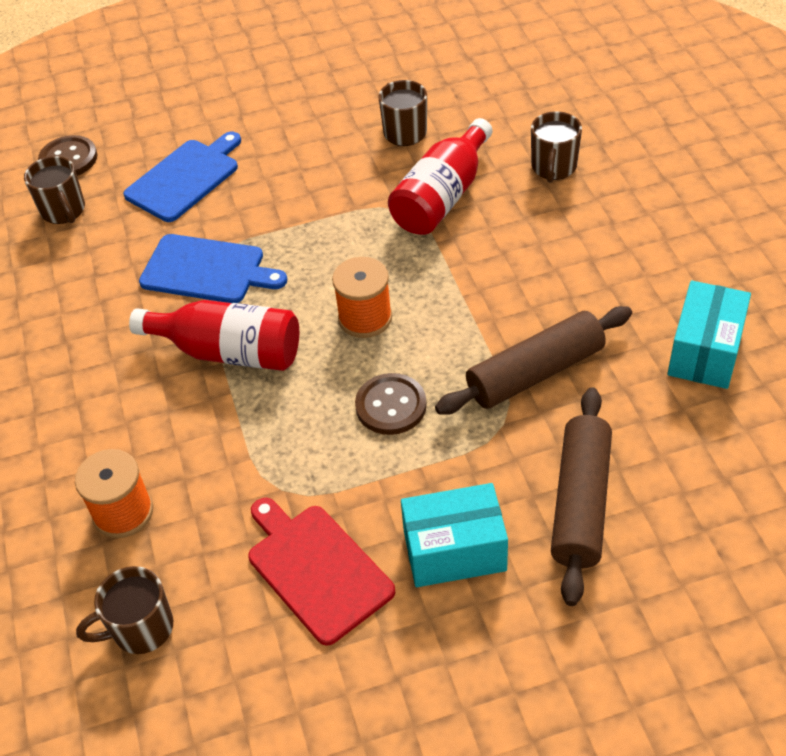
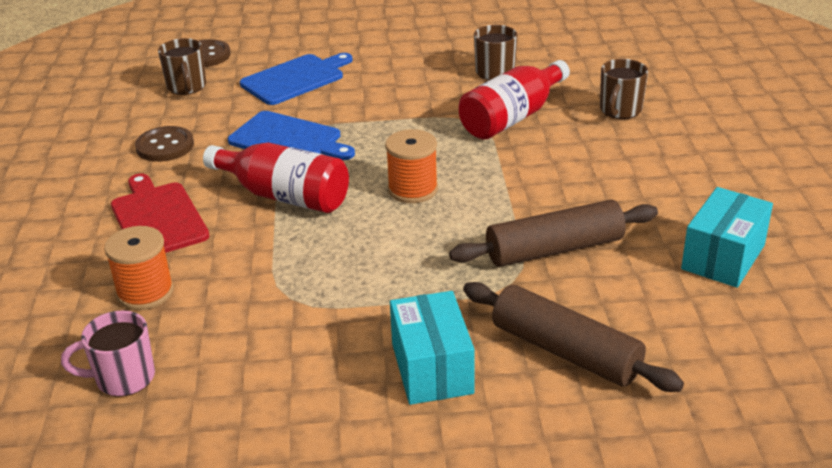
camera: 10 degrees right, 15 degrees down
(141, 628) = (123, 378): brown mug -> pink mug
(316, 569) = (298, 361): red cutting board -> red cutting board (158, 218)
(391, 406) = (412, 253): brown button -> brown button (165, 146)
(454, 551) = (432, 368): turquoise box -> turquoise box turned 75 degrees clockwise
(580, 502) = (565, 351): brown rolling pin -> brown rolling pin turned 75 degrees counterclockwise

